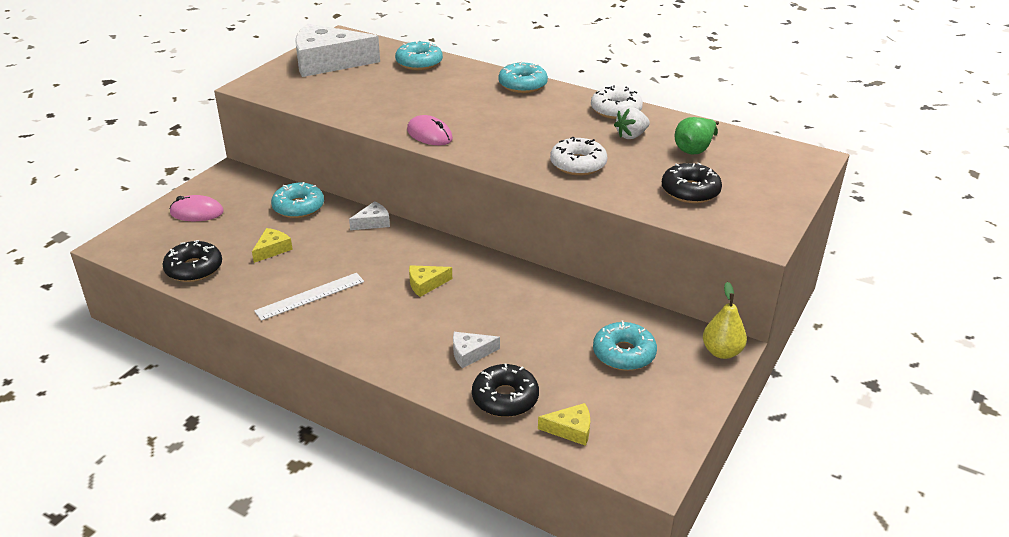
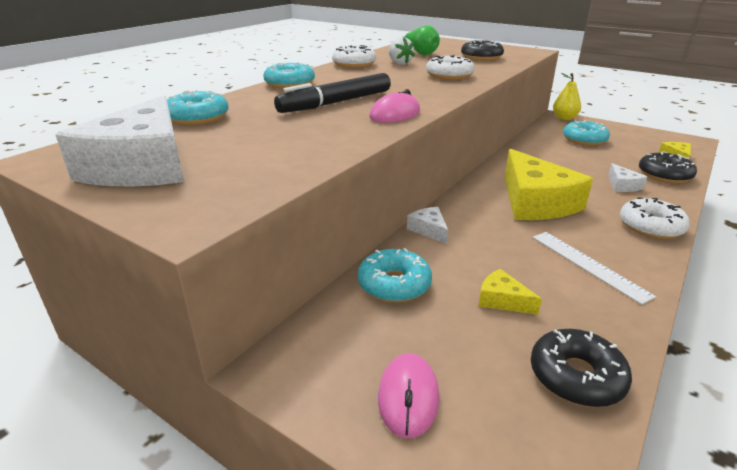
camera: 85 degrees left, 5 degrees down
(372, 349) = (650, 226): none -> white donut
(426, 284) = (535, 202): yellow cheese -> yellow cheese, size x2.31
(462, 109) = (336, 103): none -> black marker

